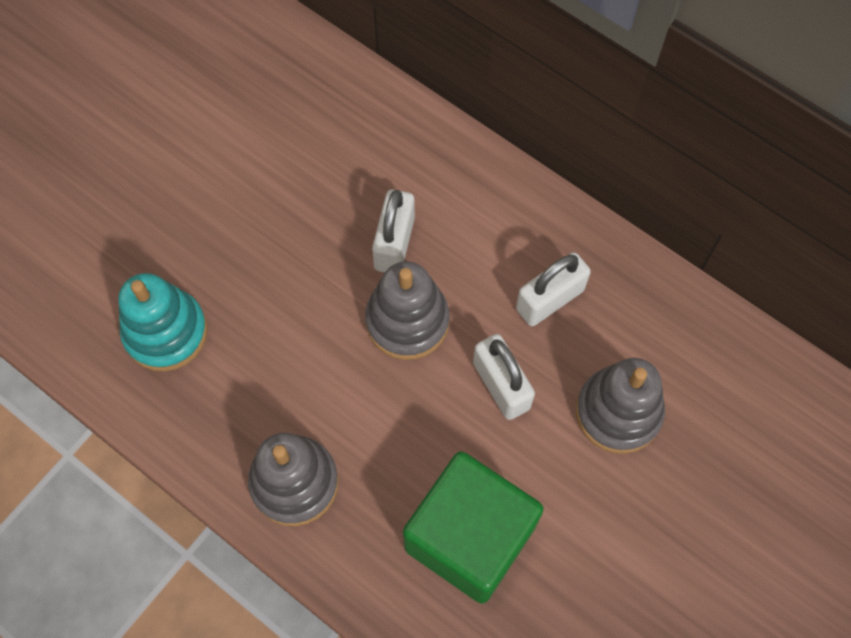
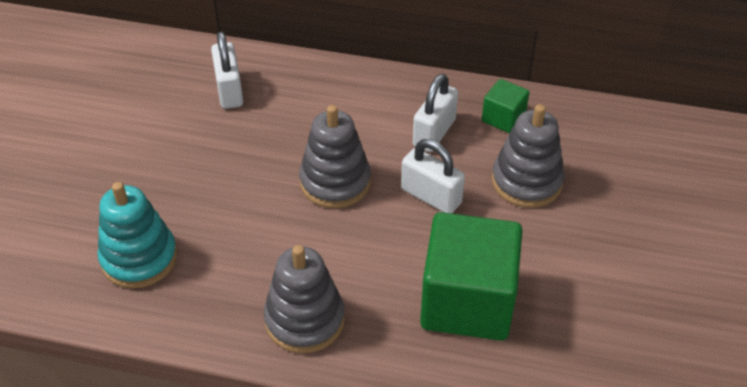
camera: 25 degrees left, 20 degrees down
(394, 243) = (297, 138): white padlock -> white padlock (229, 90)
(640, 312) = (503, 118): none -> green cube

